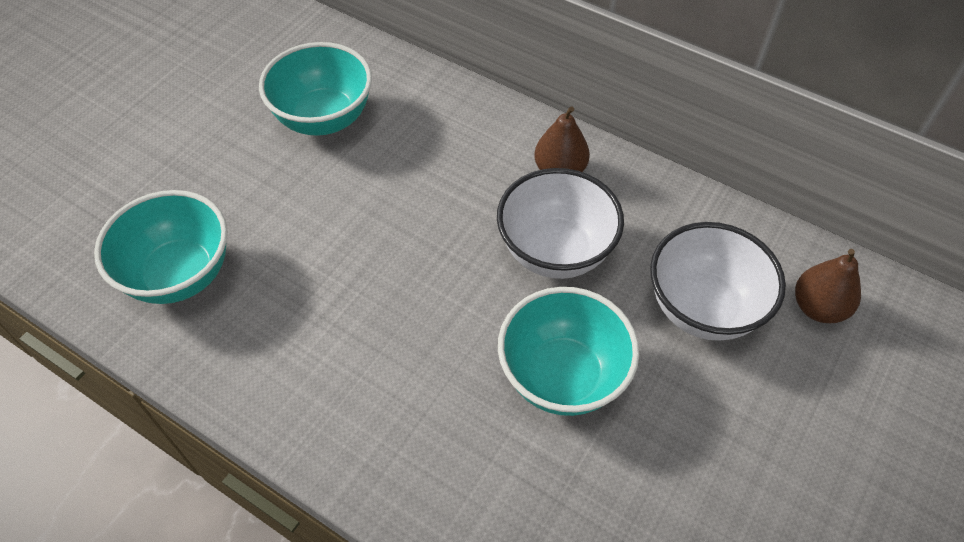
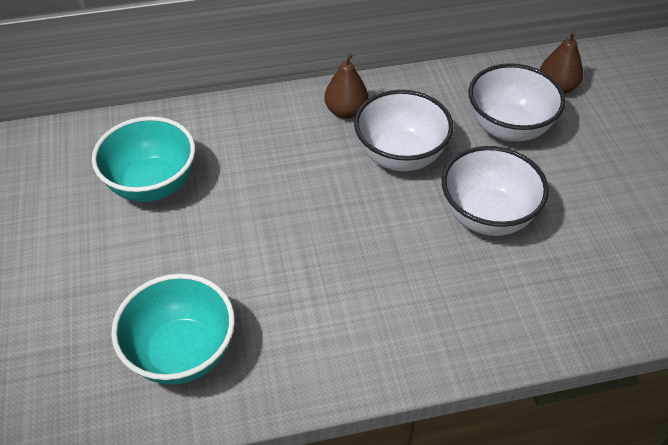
camera: 45 degrees left, 5 degrees down
(562, 376) = (487, 216): turquoise bowl -> white bowl

